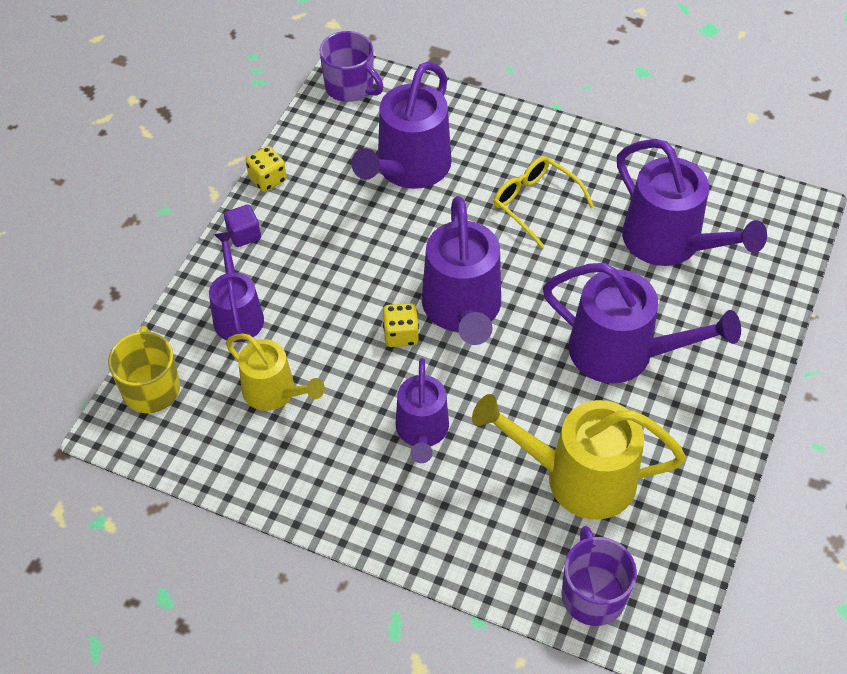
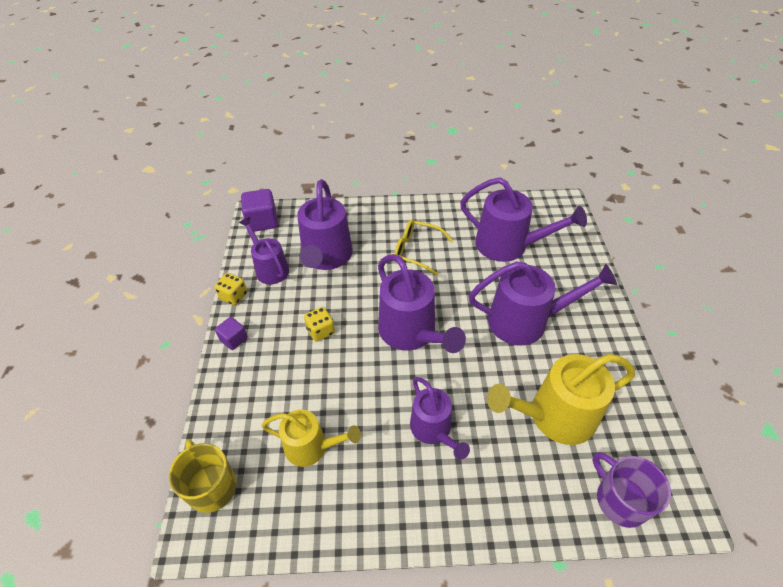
camera: 25 degrees left, 5 degrees down
(237, 314) = (255, 399): purple watering can -> purple watering can (270, 269)
(350, 87) = (262, 221): purple mug -> purple cube
(401, 335) = (380, 366): yellow dice -> yellow dice (320, 331)

